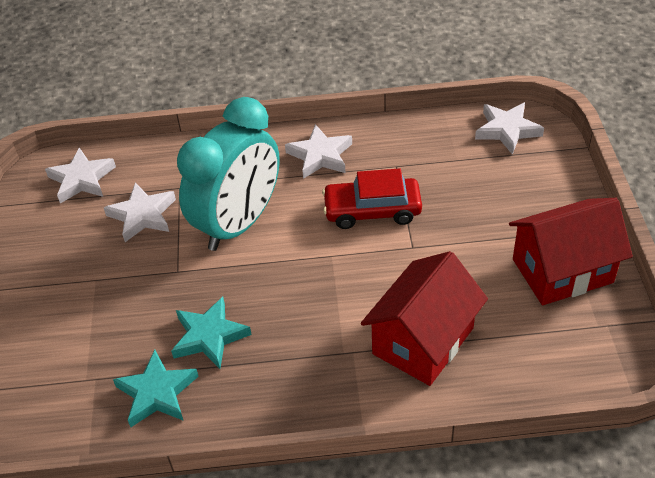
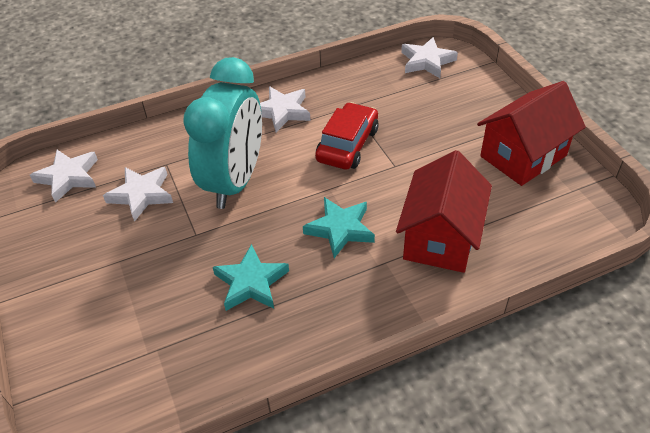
camera: 20 degrees left, 0 degrees up
(157, 393) = (223, 345): turquoise star -> turquoise star (340, 229)
(372, 210) = (347, 145): red car -> red car turned 135 degrees clockwise

